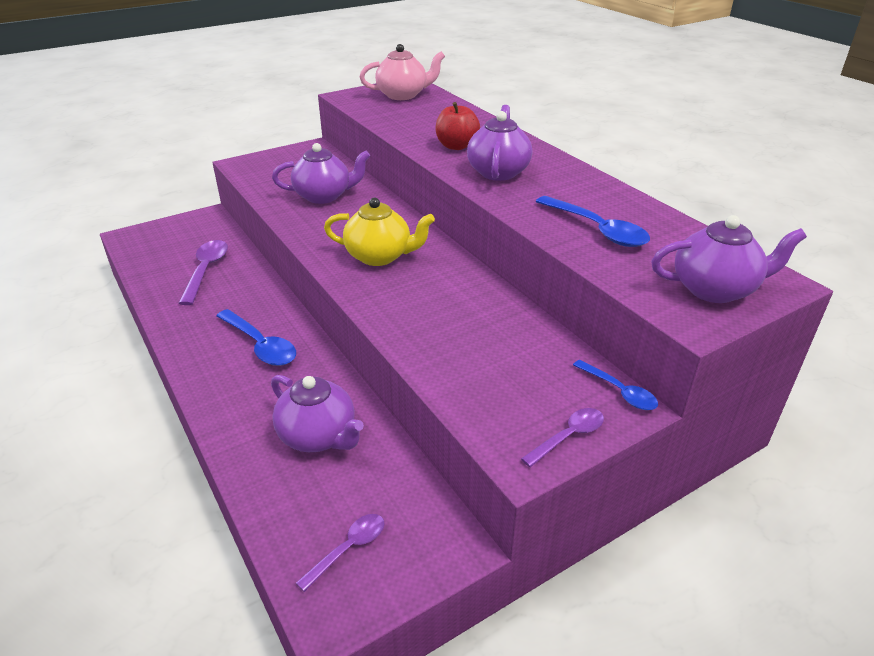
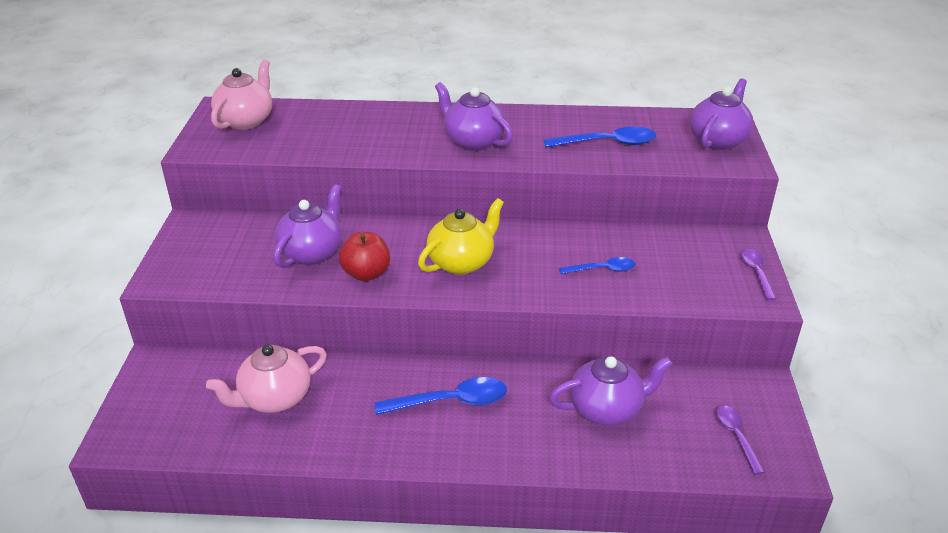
camera: 55 degrees left, 0 degrees up
(206, 270) = (274, 398): purple spoon -> pink teapot
(456, 146) = (400, 139): red apple -> red apple (366, 273)
(619, 391) = (728, 234): blue spoon -> blue spoon (602, 269)

